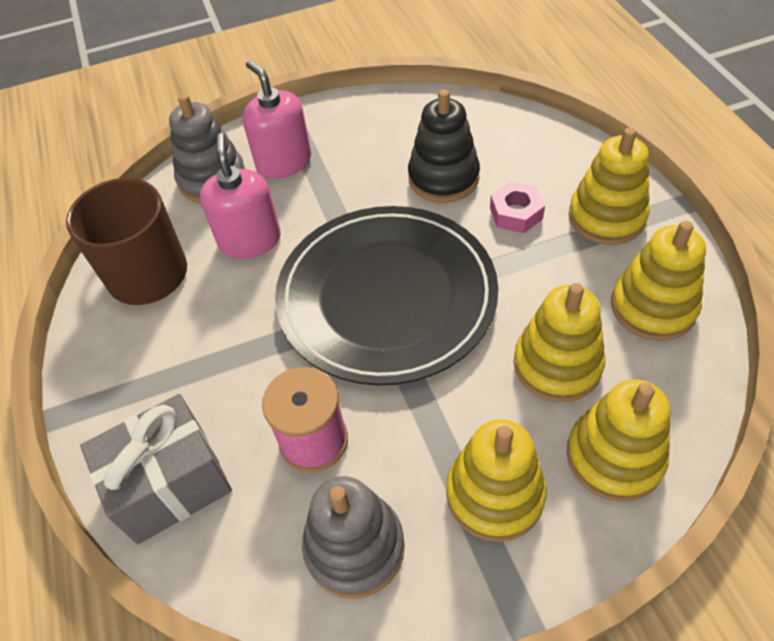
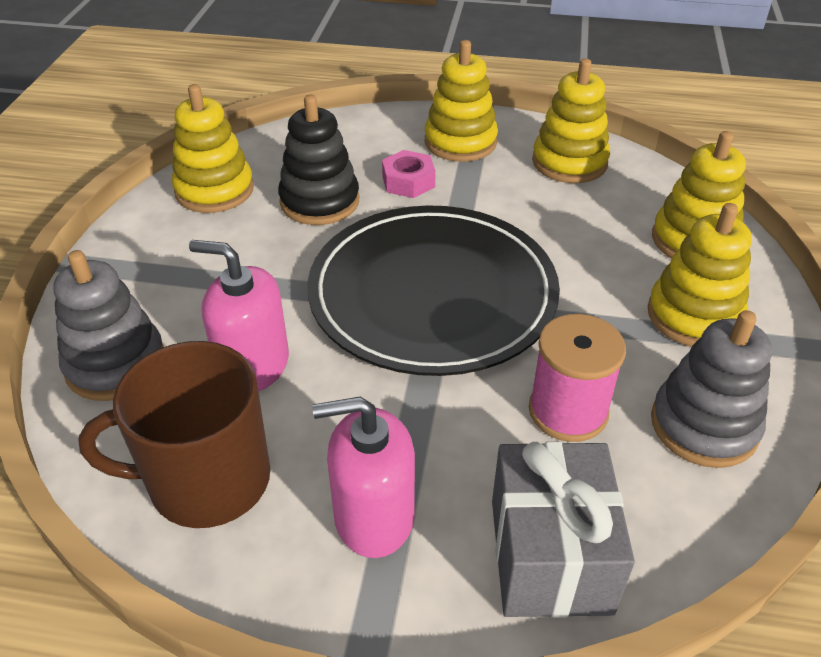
camera: 65 degrees left, 10 degrees down
(284, 162) = (163, 296): pink soap dispenser -> pink soap dispenser (373, 516)
(557, 365) = (589, 230): yellow stacking toy -> yellow stacking toy (214, 190)

